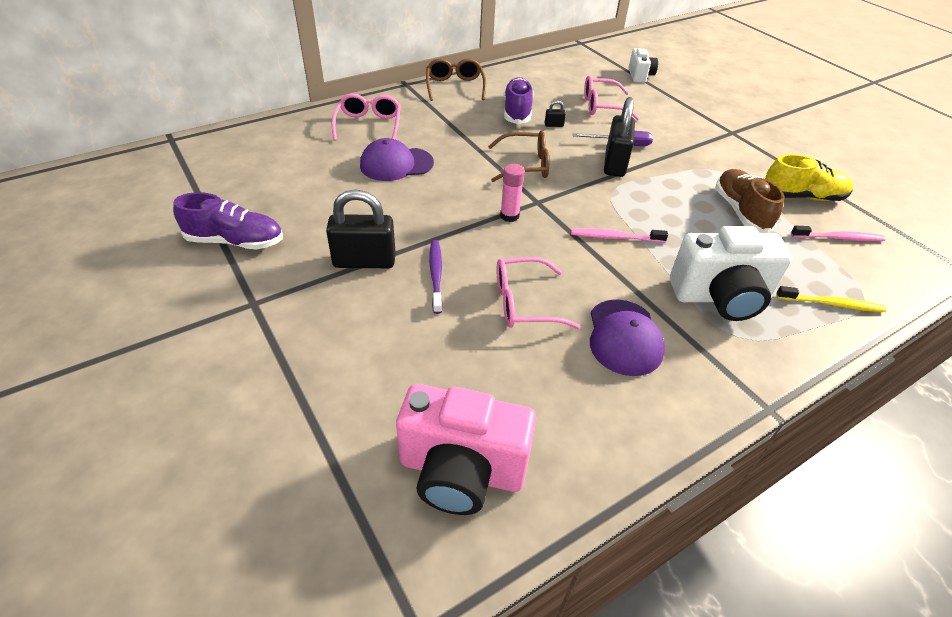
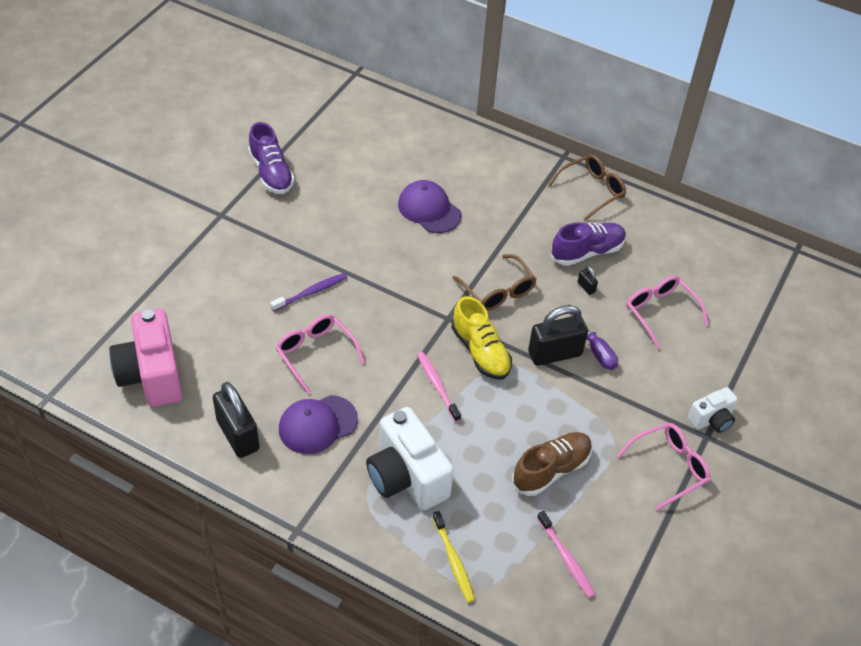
camera: 60 degrees right, 5 degrees up
(364, 261) = (298, 247): black padlock -> black padlock (238, 435)
(369, 125) = (472, 166): pink glasses -> pink glasses (669, 467)
(509, 216) = (414, 307): pink glue stick -> none
(640, 76) = (764, 325): white camera -> white camera (711, 420)
(802, 196) = (621, 519): yellow shoe -> yellow shoe (480, 351)

